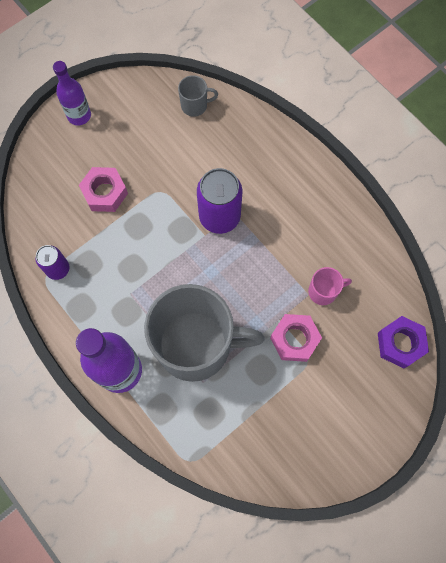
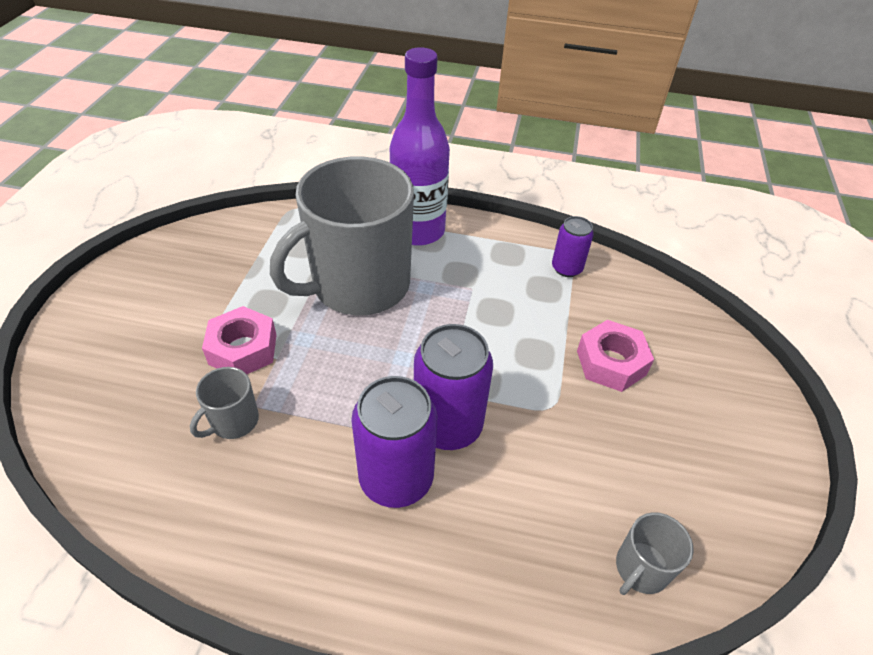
camera: 140 degrees right, 25 degrees down
(79, 115) = (756, 431): purple bottle -> none
(264, 207) = (396, 478): none -> purple can
(323, 291) = (233, 421): pink mug -> grey mug
(400, 343) = (83, 422): purple nut -> none

